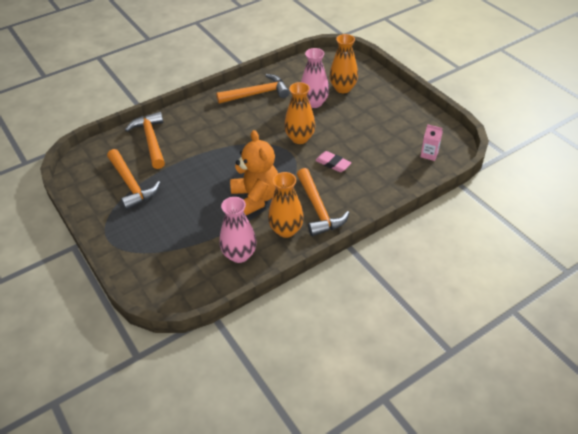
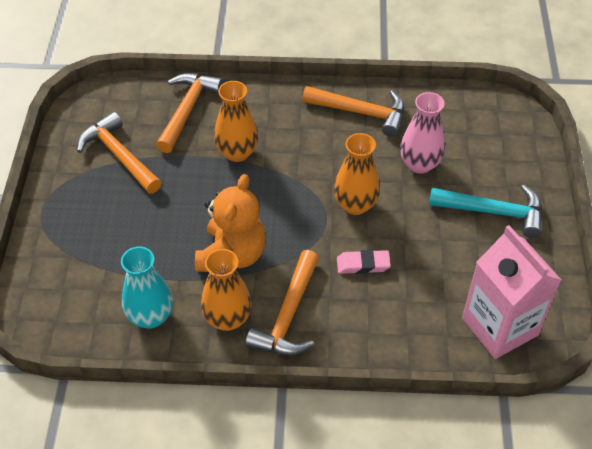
camera: 35 degrees right, 5 degrees up
(131, 184) = (119, 156): orange hammer -> orange hammer turned 135 degrees clockwise
(239, 255) = (150, 316): pink vase -> turquoise vase
(333, 164) = (363, 264): pink eraser -> pink eraser turned 75 degrees counterclockwise
(343, 88) = (477, 163): orange vase -> orange vase (237, 153)
(373, 106) = (493, 212): none -> turquoise hammer
(429, 154) = (499, 326): pink carton -> pink carton, size x2.38

